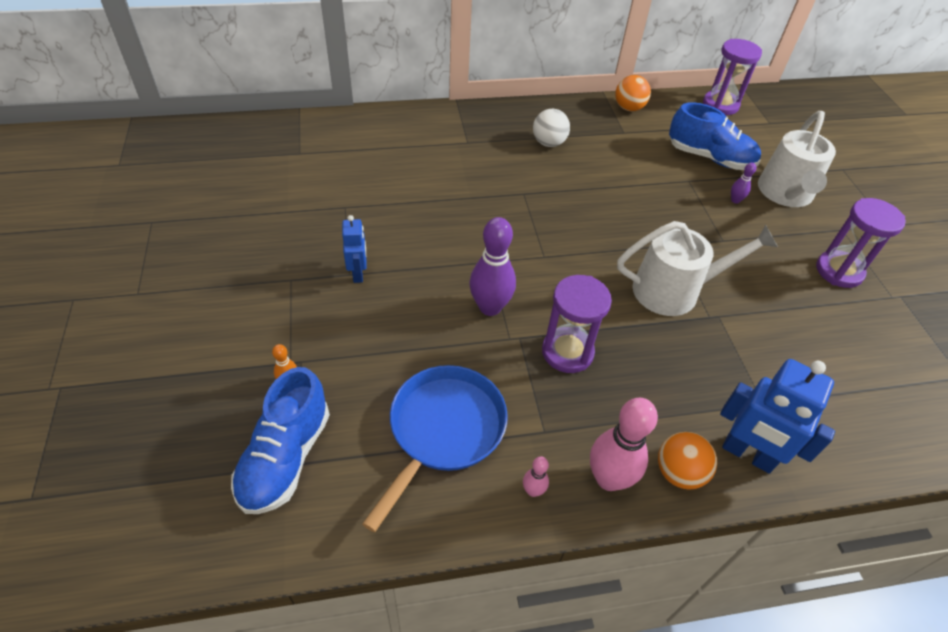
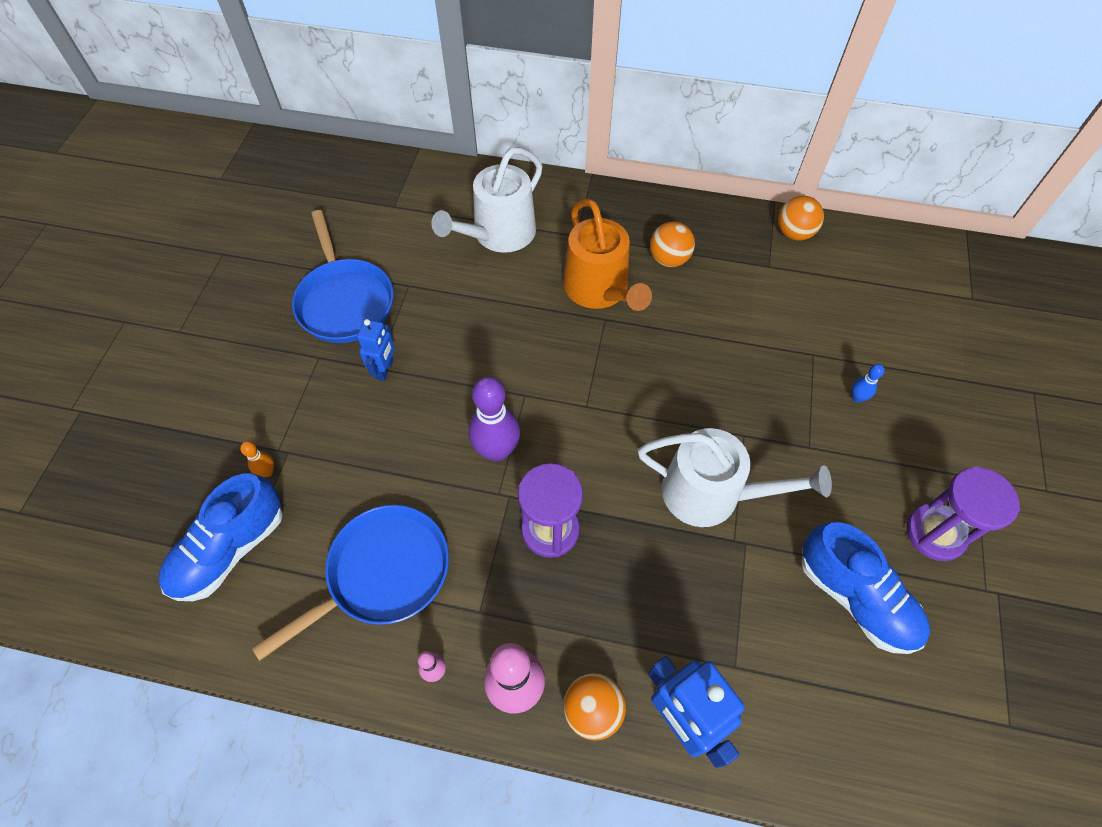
camera: 25 degrees right, 10 degrees up
(292, 231) = (344, 301): none -> blue pan
(507, 175) = (599, 290): none -> orange watering can
(548, 143) = (669, 259): white ball -> orange ball
(709, 158) = (859, 329): blue shoe -> blue shoe (855, 597)
(720, 105) = (919, 256): purple hourglass -> none
(735, 200) = (857, 397): purple bowling pin -> blue bowling pin
(785, 194) = (930, 406): white watering can -> white watering can (499, 234)

